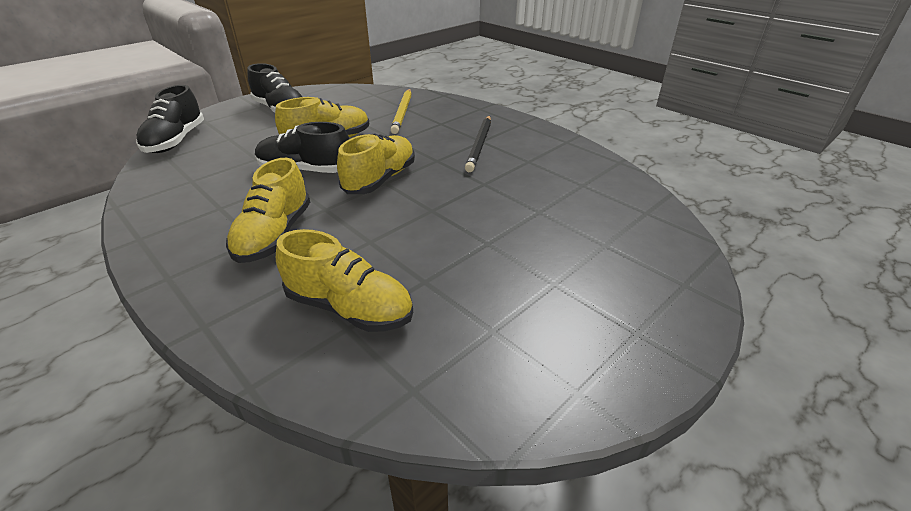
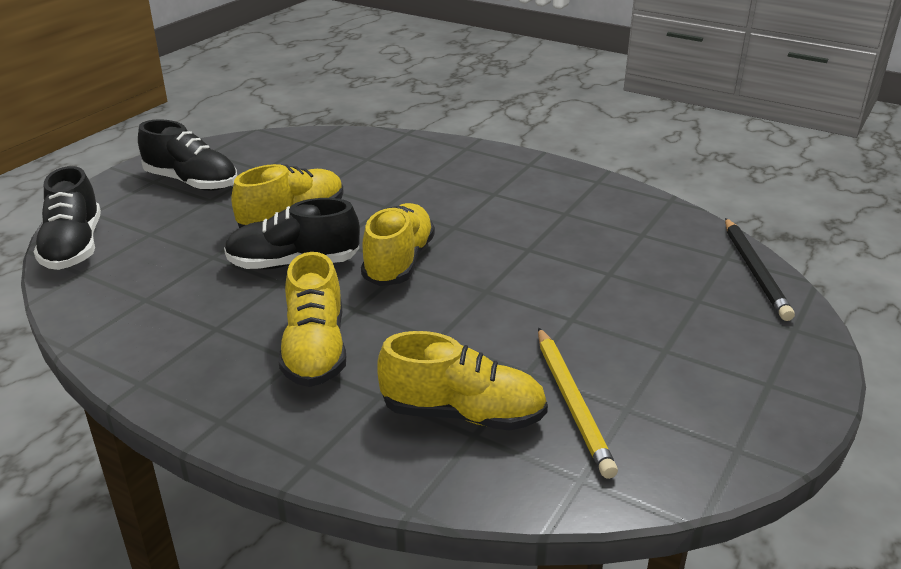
camera: 15 degrees left, 5 degrees down
(402, 112) = (367, 166): yellow pencil -> yellow pencil (571, 402)
(479, 145) = (495, 199): black pencil -> black pencil (754, 271)

